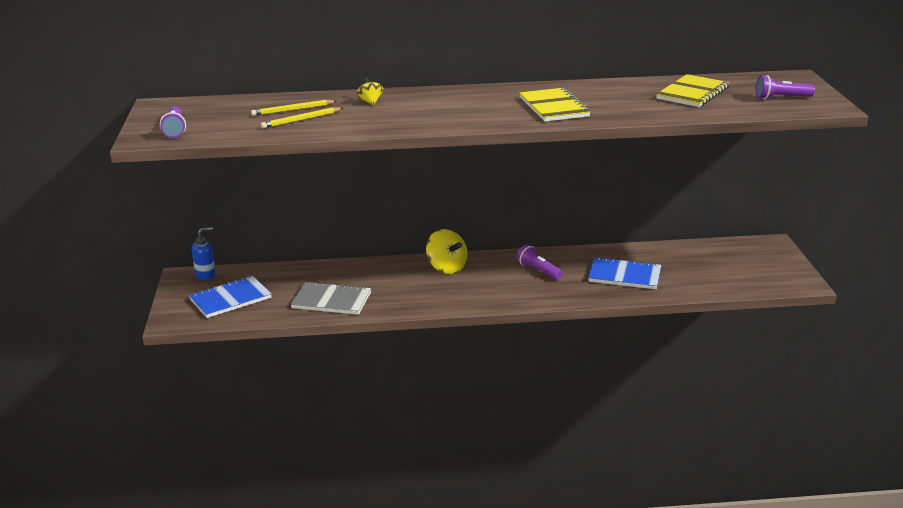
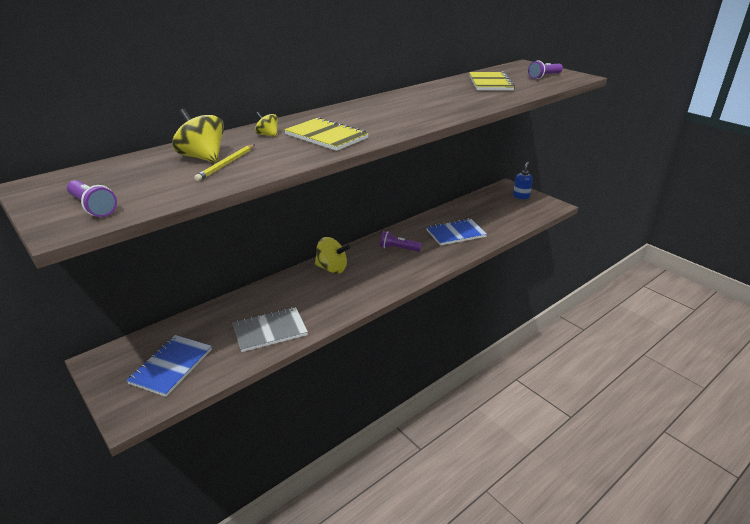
camera: 35 degrees left, 5 degrees up
(205, 275) = (120, 351): blue soap dispenser -> blue soap dispenser (521, 196)
(292, 110) = (203, 157): yellow pencil -> yellow spinning top
(554, 107) = (421, 109): yellow notebook -> yellow notebook (326, 136)

